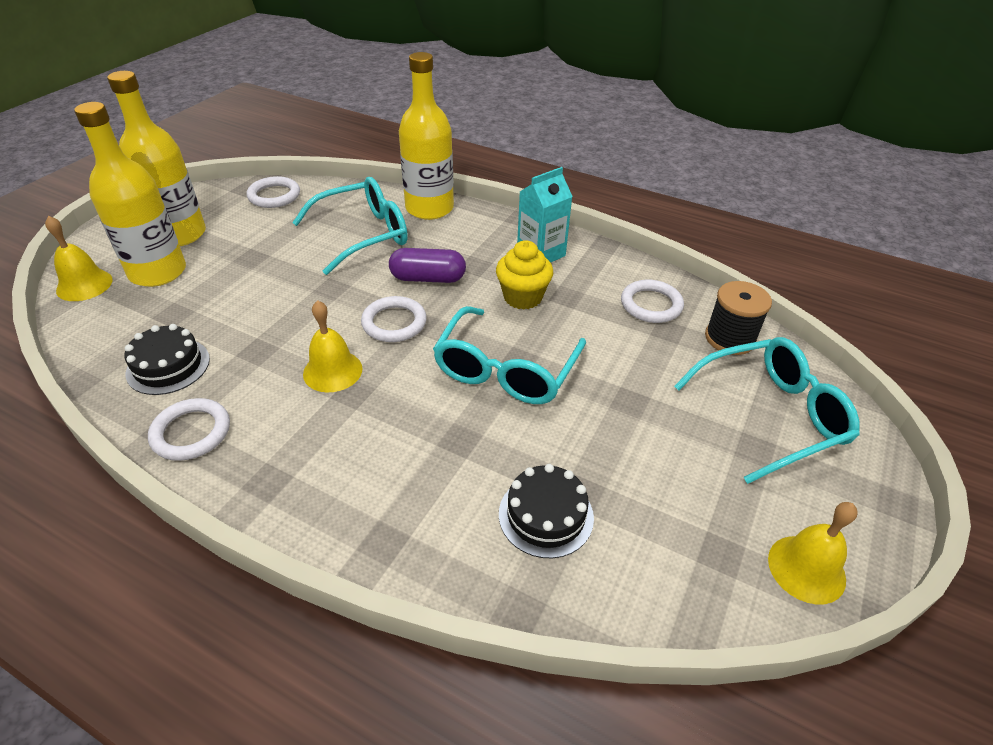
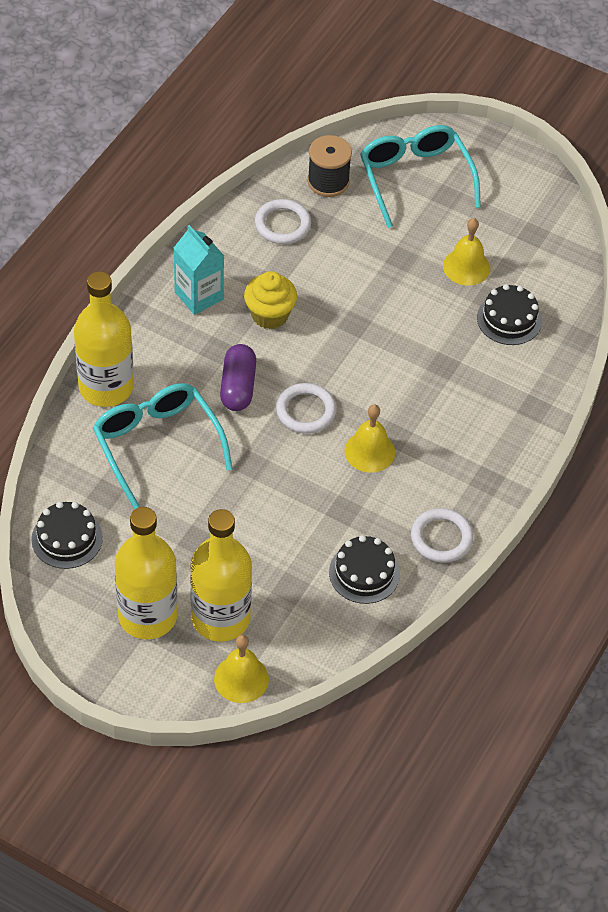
camera: 90 degrees left, 10 degrees up
(274, 196) = (67, 538): white ring -> black cake
(506, 369) = (366, 332): turquoise glasses -> none
(806, 569) = (542, 196): yellow bell -> yellow bell (466, 267)

